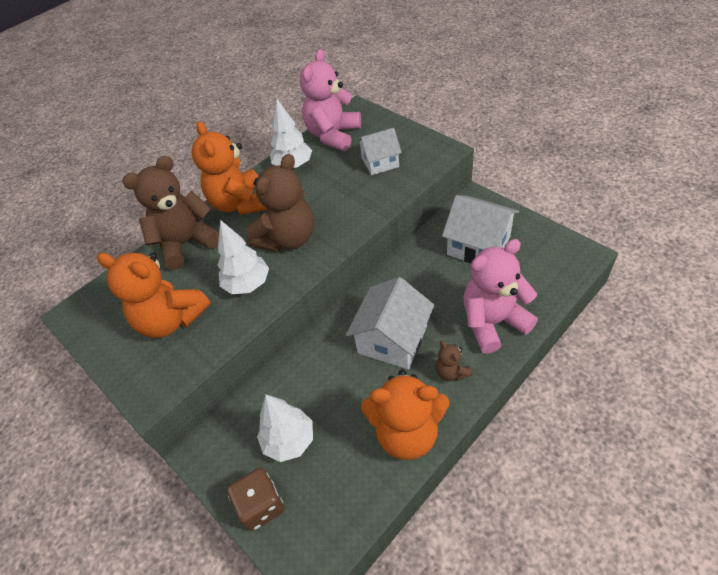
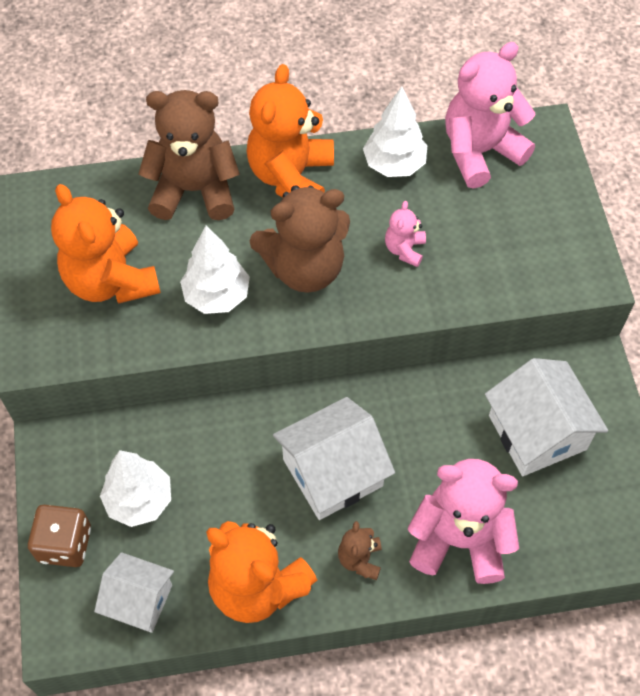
camera: 30 degrees right, 10 degrees up
(336, 197) = (404, 249): none -> pink teddy bear
(380, 162) = (499, 237): white house -> white house (139, 600)

